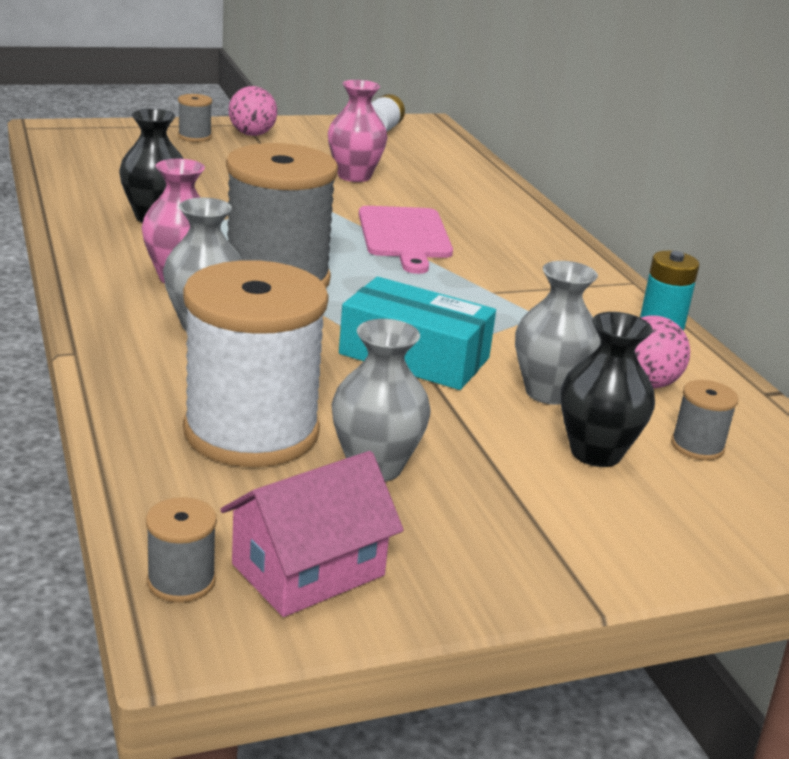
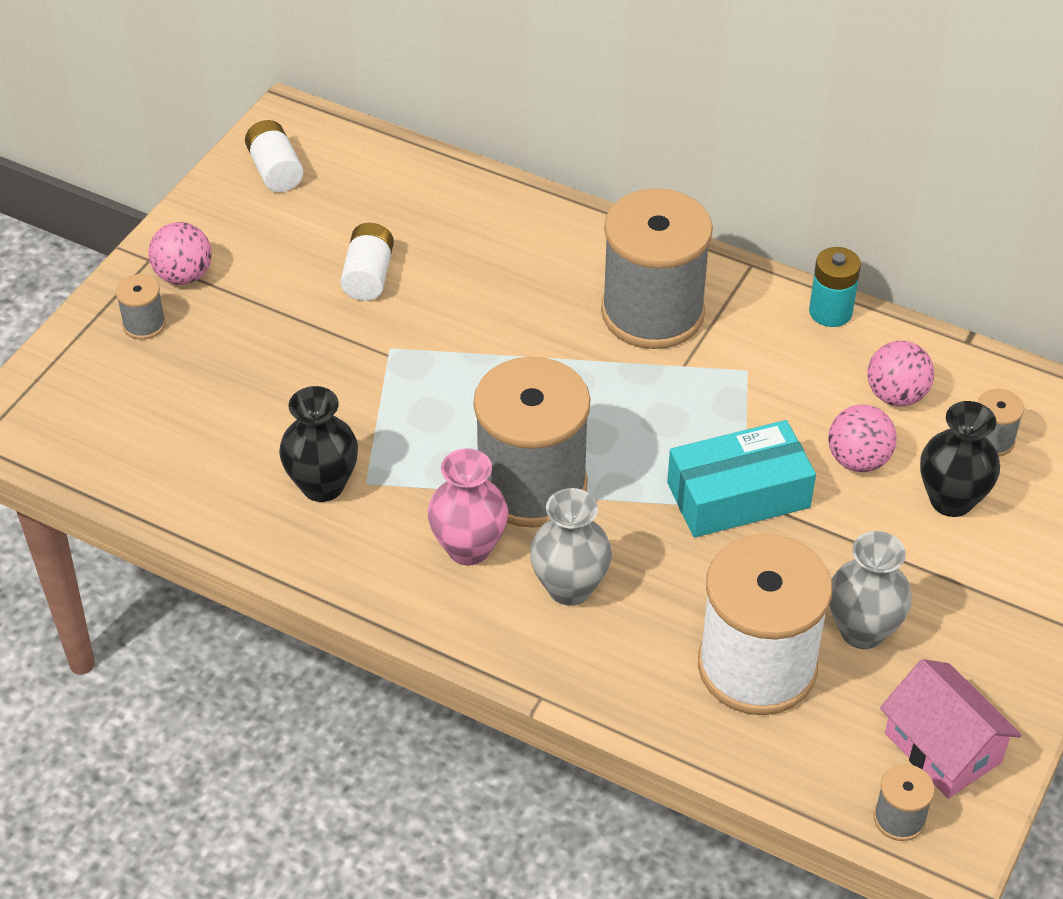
camera: 40 degrees left, 20 degrees up
(308, 570) = (943, 748): pink house -> pink house turned 45 degrees counterclockwise
(354, 176) = (368, 276): pink vase -> white battery
(404, 236) = (531, 340): pink cutting board -> none
(514, 265) = (652, 313): none -> grey spool
(548, 392) = (858, 460): grey vase -> pink ball

